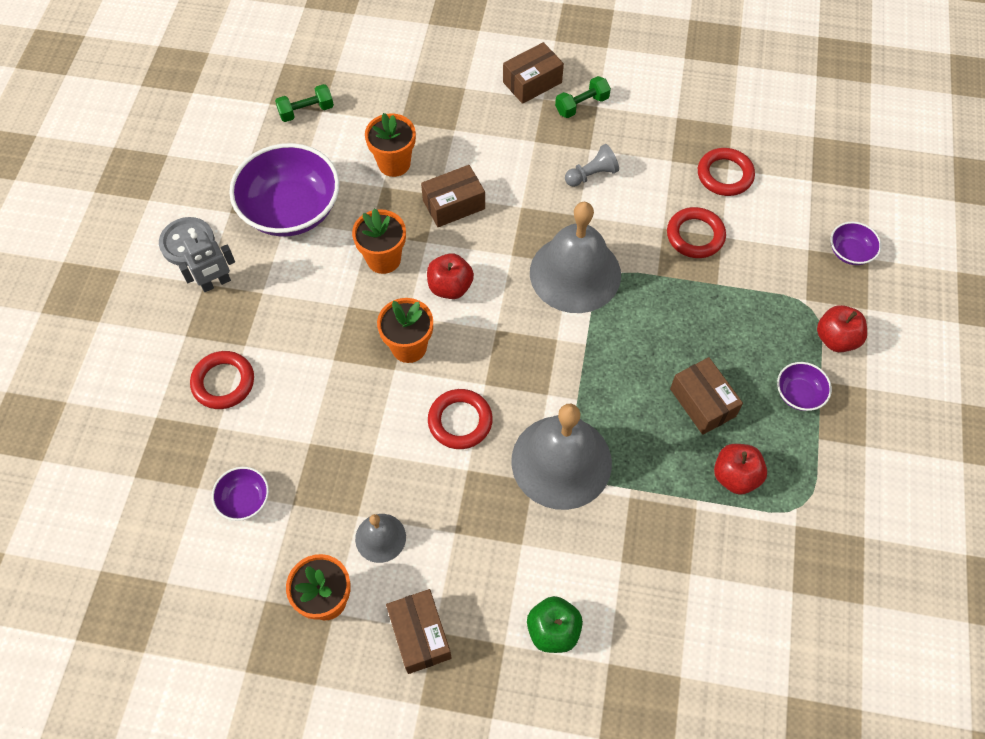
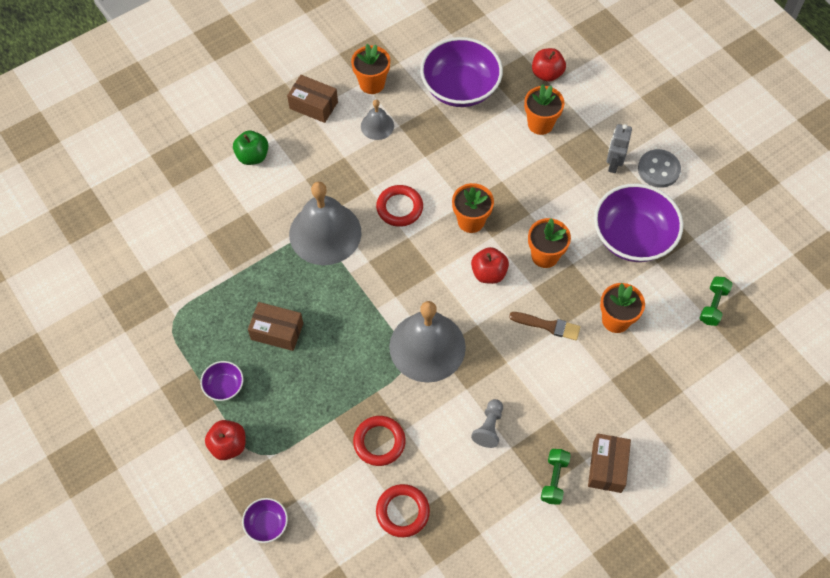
camera: 135 degrees right, 0 degrees up
(223, 382) = (540, 124): red ring -> orange flower pot
(244, 500) = (460, 88): purple bowl -> purple bowl, size x2.19
(453, 204) = (548, 326): brown box -> brown brush
(735, 476) = (223, 305): red apple -> red apple (547, 74)

